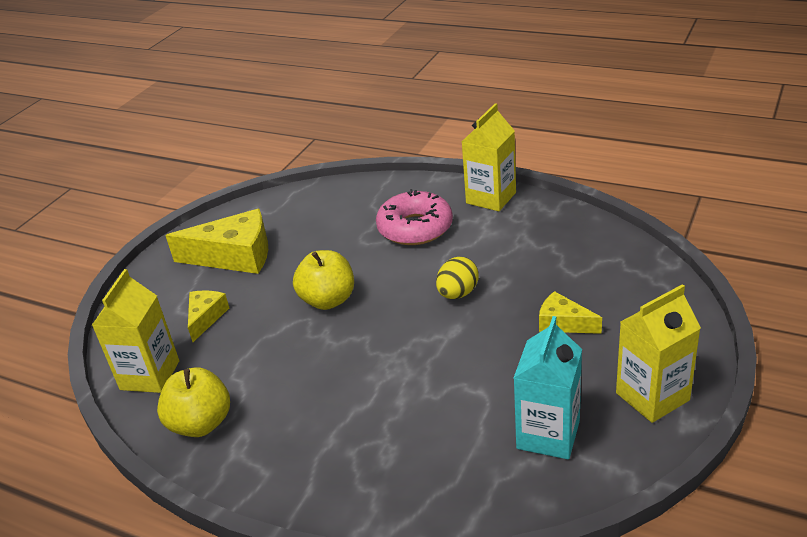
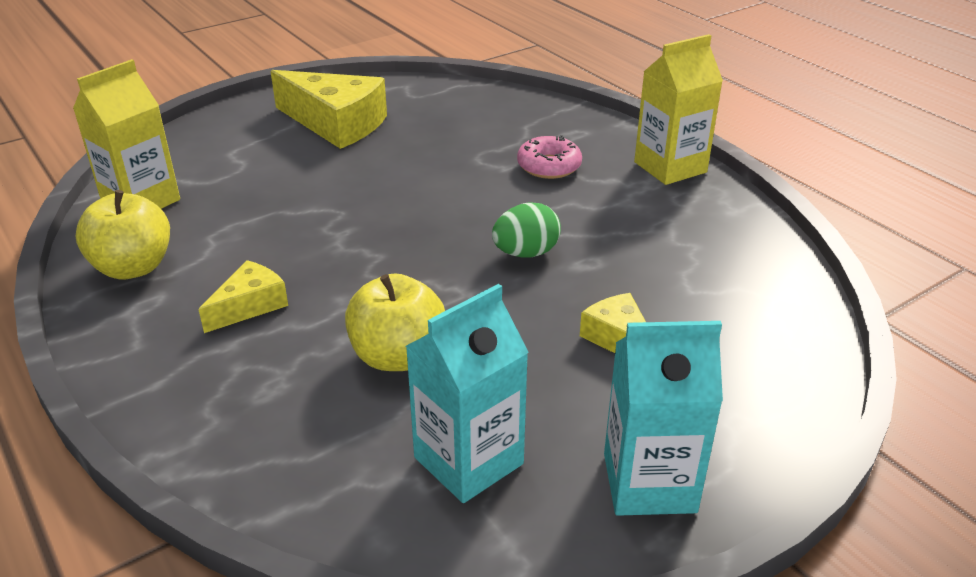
camera: 25 degrees right, 0 degrees up
(206, 318) = (247, 170): yellow cheese -> yellow cheese (250, 305)
(328, 300) = (380, 202): yellow apple -> yellow apple (398, 356)
(415, 228) = (549, 166): pink donut -> pink donut, size x0.63
(458, 293) = (526, 253): yellow egg -> green egg
(652, 396) = (649, 483): yellow carton -> turquoise carton

